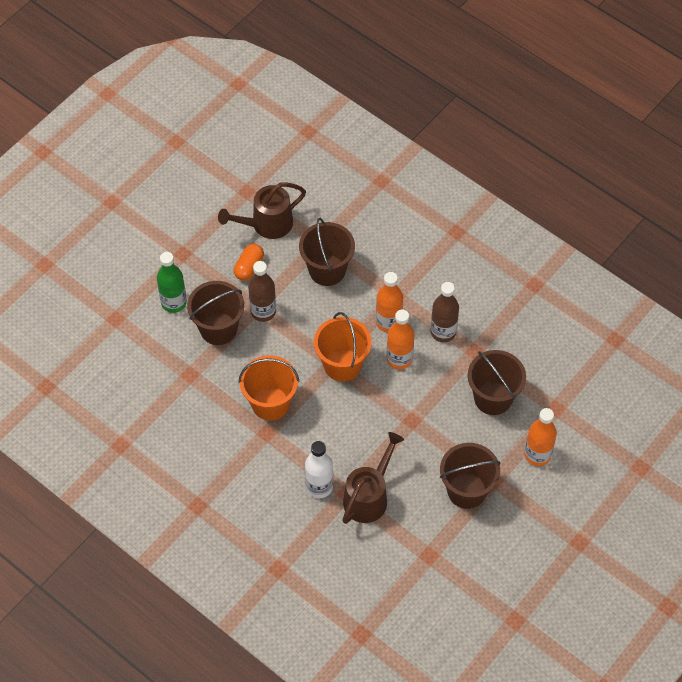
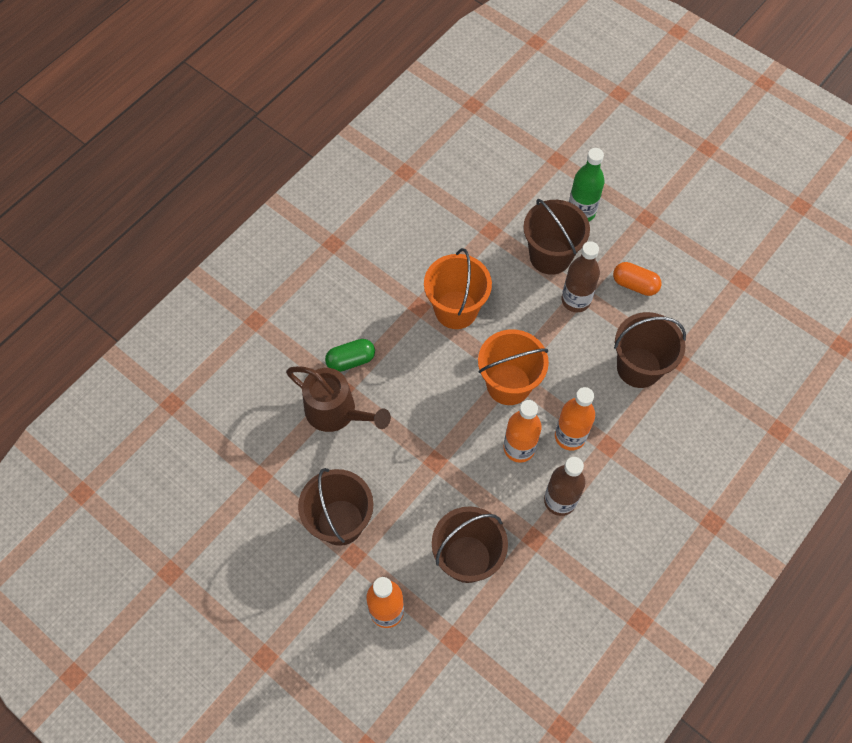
camera: 90 degrees right, 5 degrees up
(266, 224) = (696, 301): brown watering can -> none
(319, 487) = (351, 360): white bottle -> green capsule

